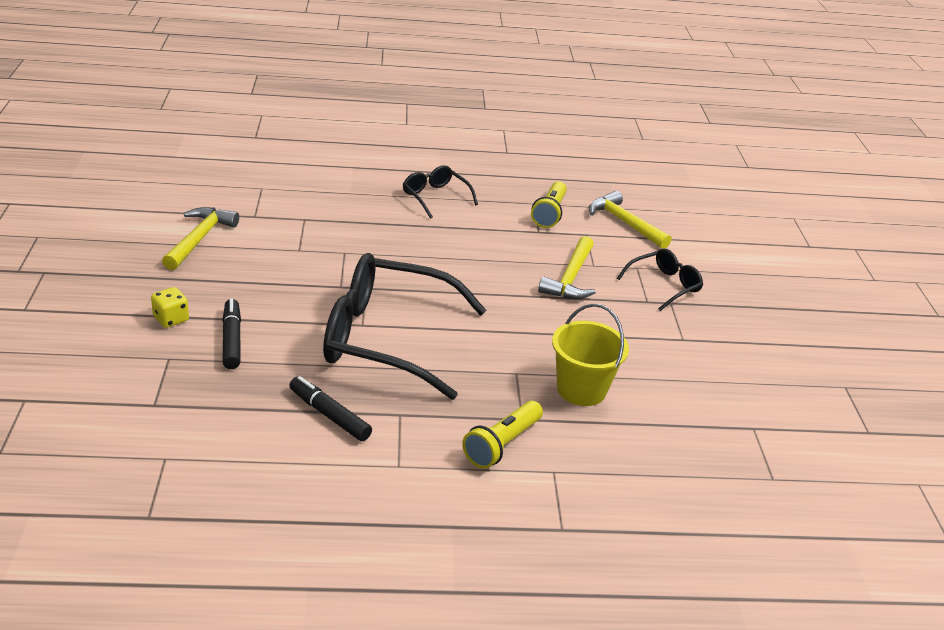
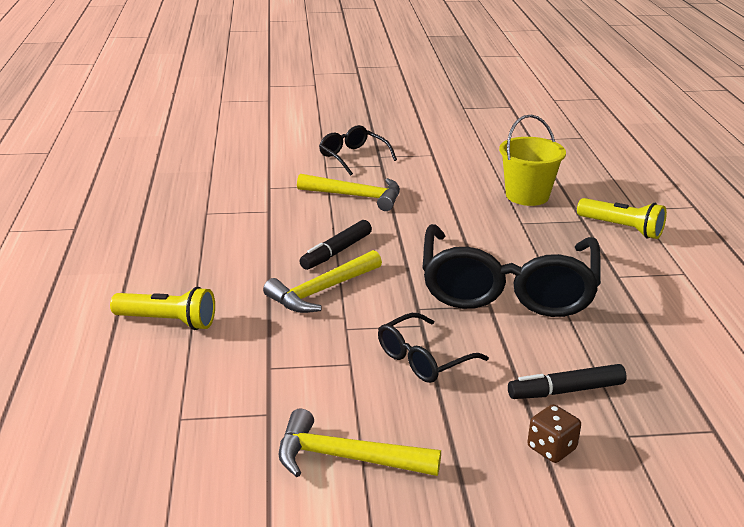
camera: 90 degrees left, 5 degrees down
(171, 319) = (551, 448): yellow dice -> brown dice
(329, 415) = (647, 313): black marker -> black marker (336, 252)
(435, 197) = (198, 272): black glasses -> black glasses (423, 359)
(549, 214) = (229, 204): yellow flashlight -> yellow flashlight (168, 321)
(624, 223) = (243, 168): yellow hammer -> yellow hammer (322, 291)

